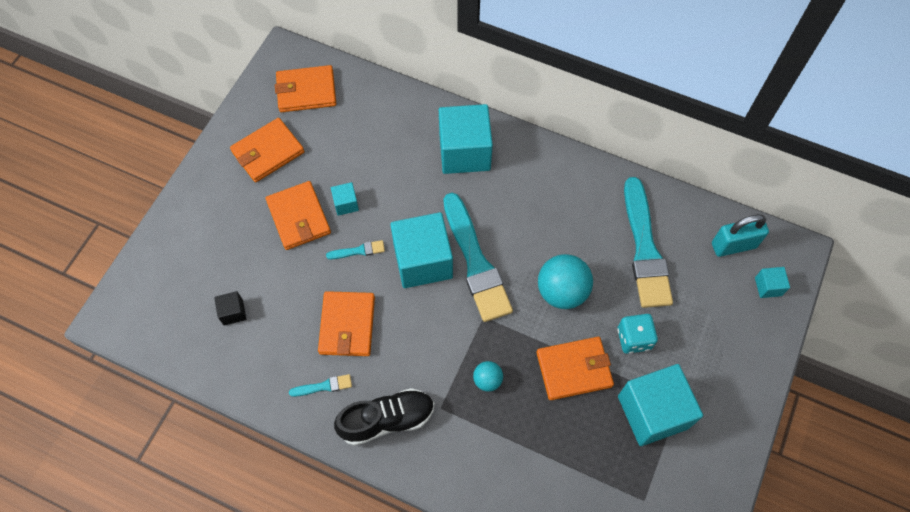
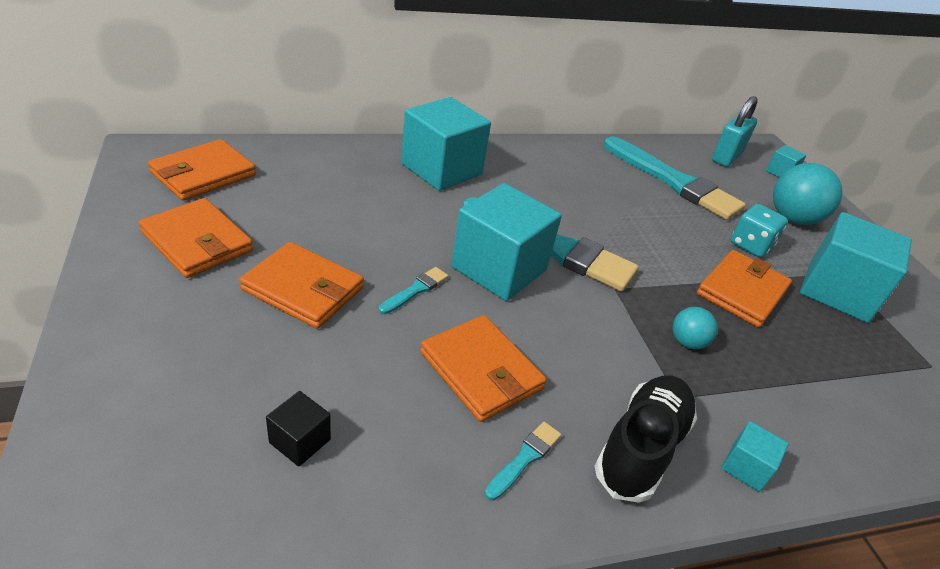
camera: 45 degrees left, 25 degrees down
(268, 152) = (197, 242): orange wallet -> orange wallet turned 60 degrees counterclockwise
(346, 204) = (354, 253): turquoise cube -> turquoise cube (746, 467)
(562, 291) = (654, 237): turquoise ball -> turquoise ball (792, 219)

